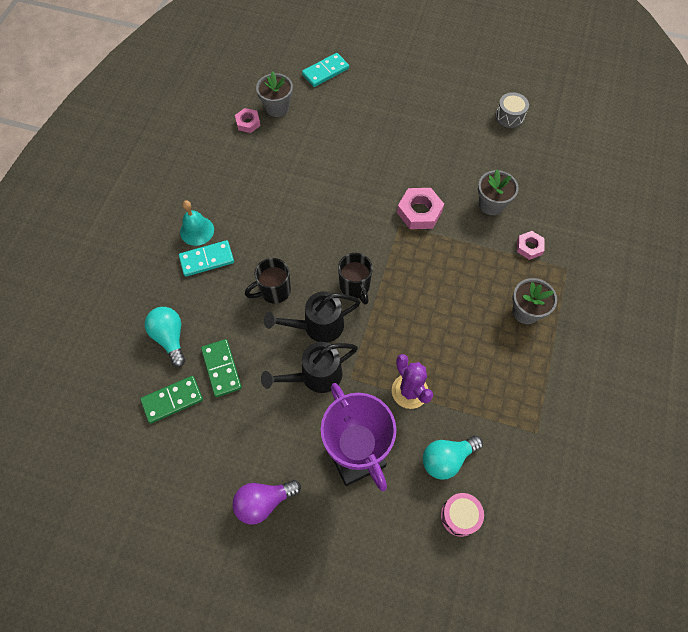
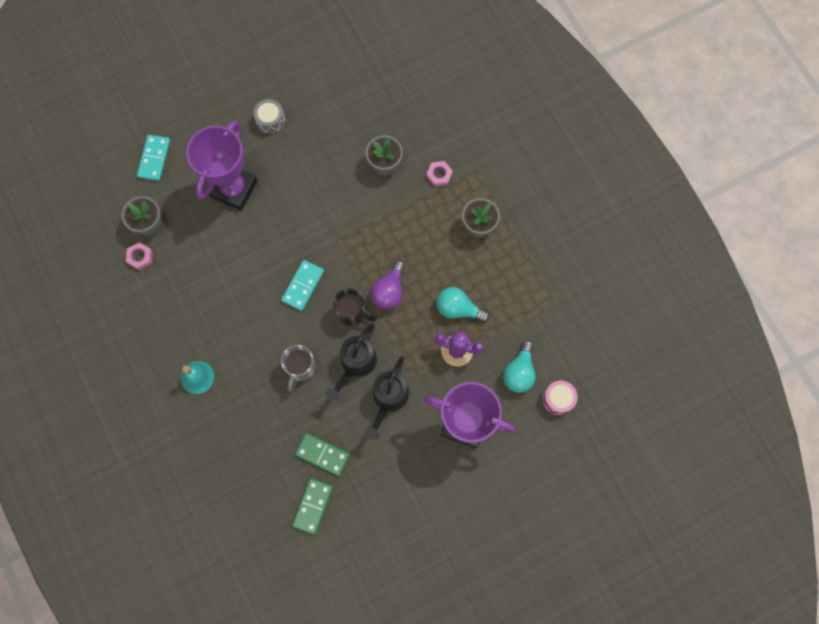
camera: 45 degrees left, 10 degrees up
(170, 338) = (264, 468): turquoise light bulb -> turquoise light bulb (458, 309)
(207, 259) = (228, 391): turquoise domino -> turquoise domino (303, 286)
(263, 502) = (437, 507): purple light bulb -> purple light bulb (389, 291)
(274, 291) = (301, 368): black mug -> grey mug
(359, 131) = (234, 189): none -> purple trophy
(419, 212) = (341, 215): pink nut -> none
(509, 116) = (331, 78): grey drum -> grey drum (270, 120)

